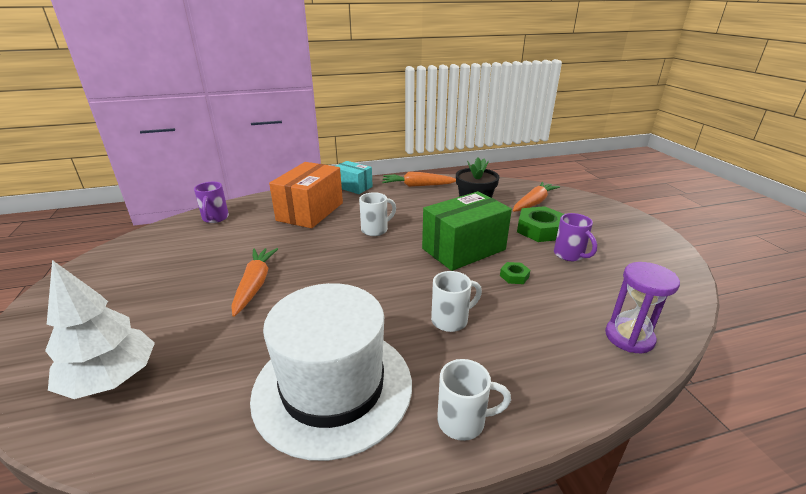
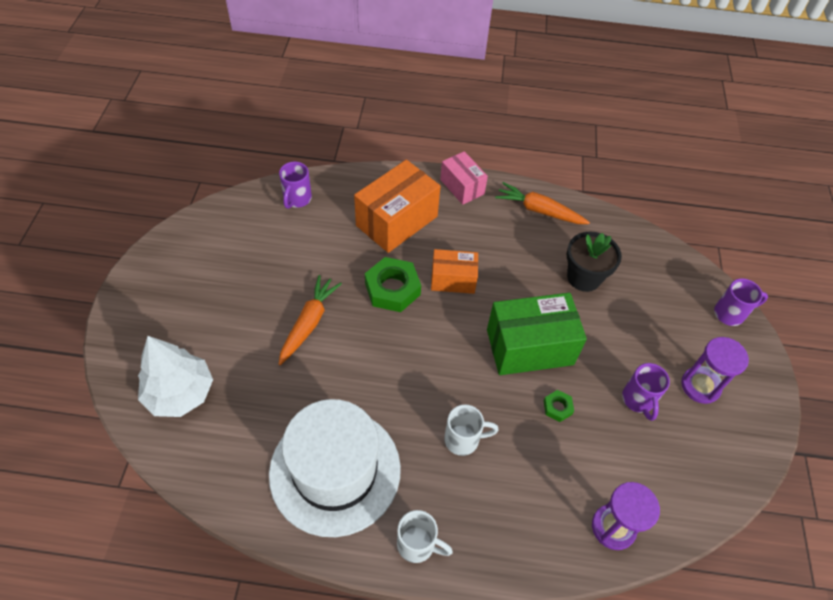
camera: 20 degrees right, 25 degrees up
(353, 187) = (462, 187): turquoise box -> pink box
(375, 230) = (453, 280): white mug -> orange box
(533, 203) = (661, 295): orange carrot -> none
(540, 230) = (634, 347): green nut -> green nut (392, 289)
(585, 200) = (730, 314): none -> purple mug
(603, 236) = (700, 386): none -> purple hourglass

